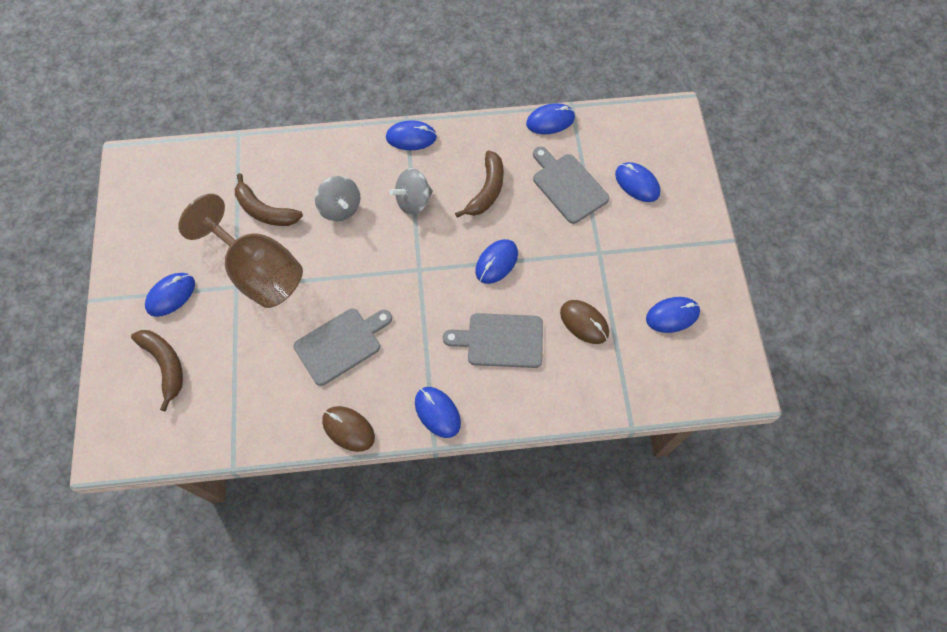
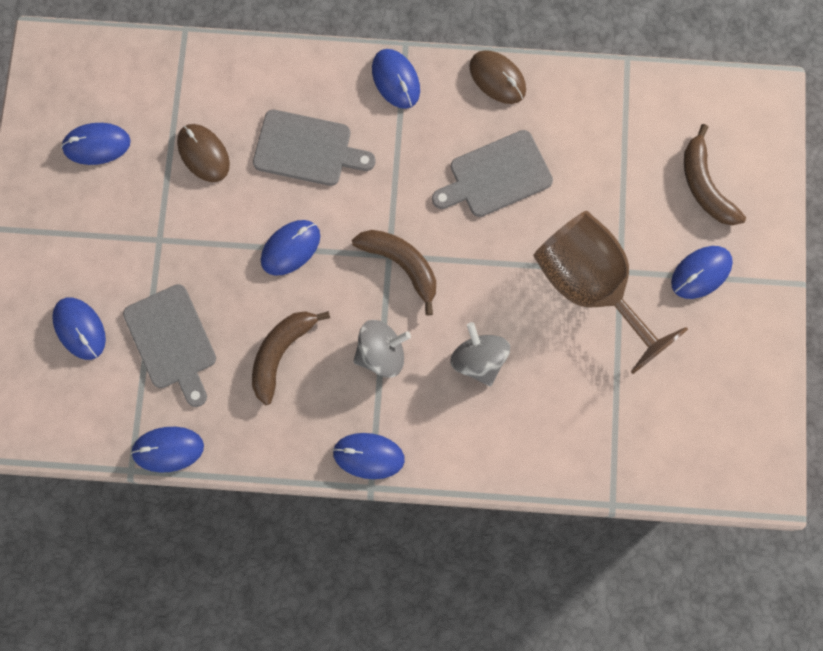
camera: 170 degrees left, 10 degrees up
(265, 210) = (579, 373): brown banana -> brown banana (401, 264)

